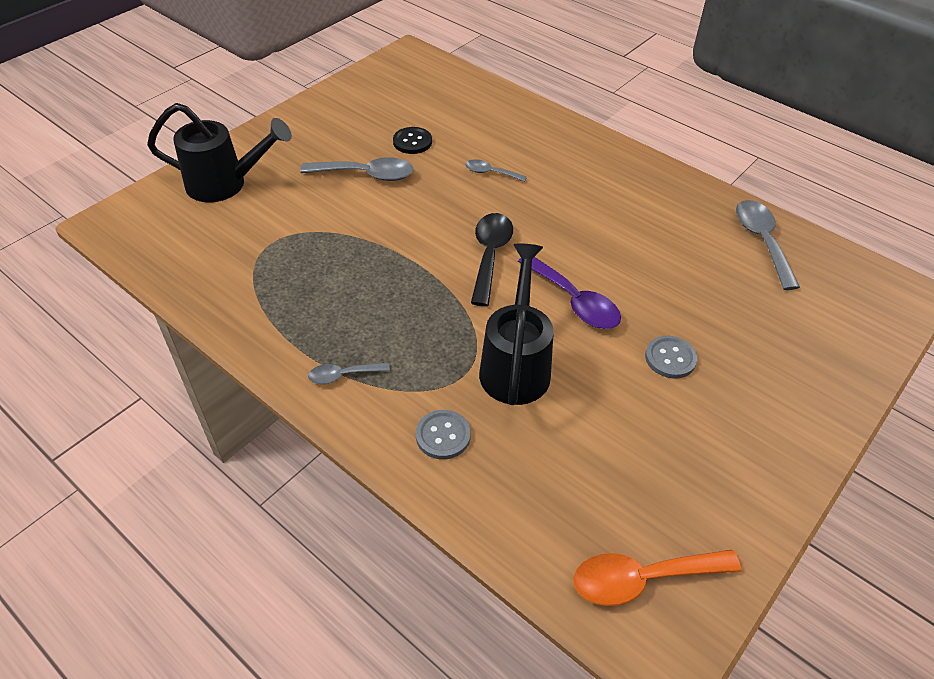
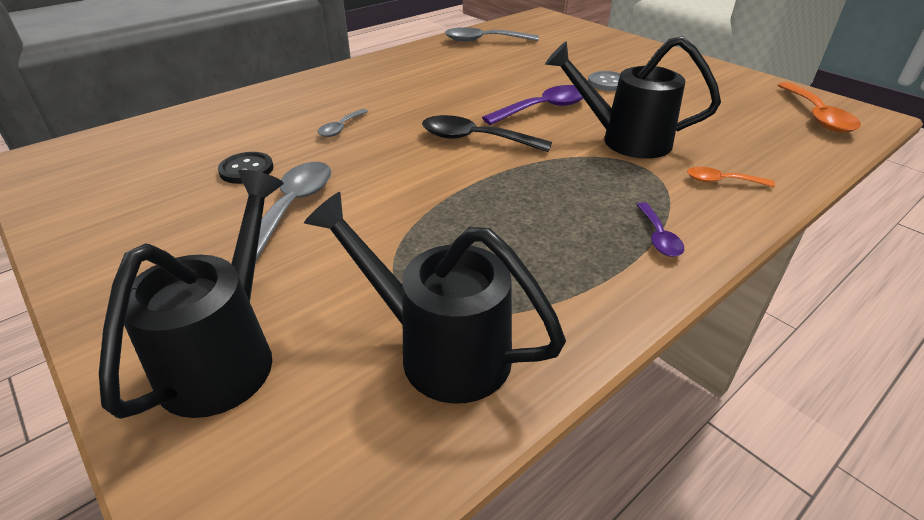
camera: 80 degrees left, 10 degrees down
(223, 262) = (439, 349): none -> black watering can
(343, 375) = (658, 237): grey spoon -> purple spoon
(443, 435) = (721, 181): grey button -> orange spoon

